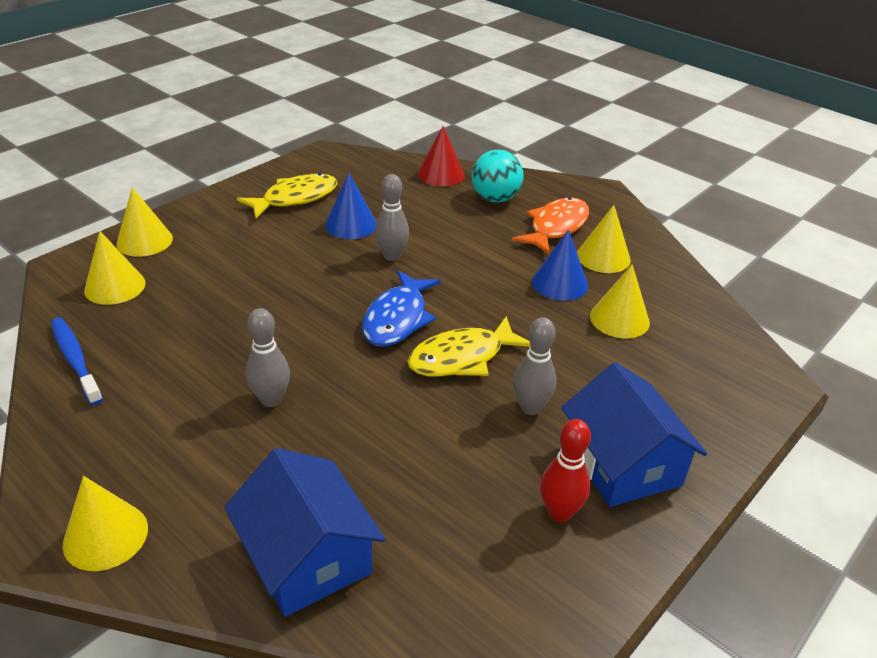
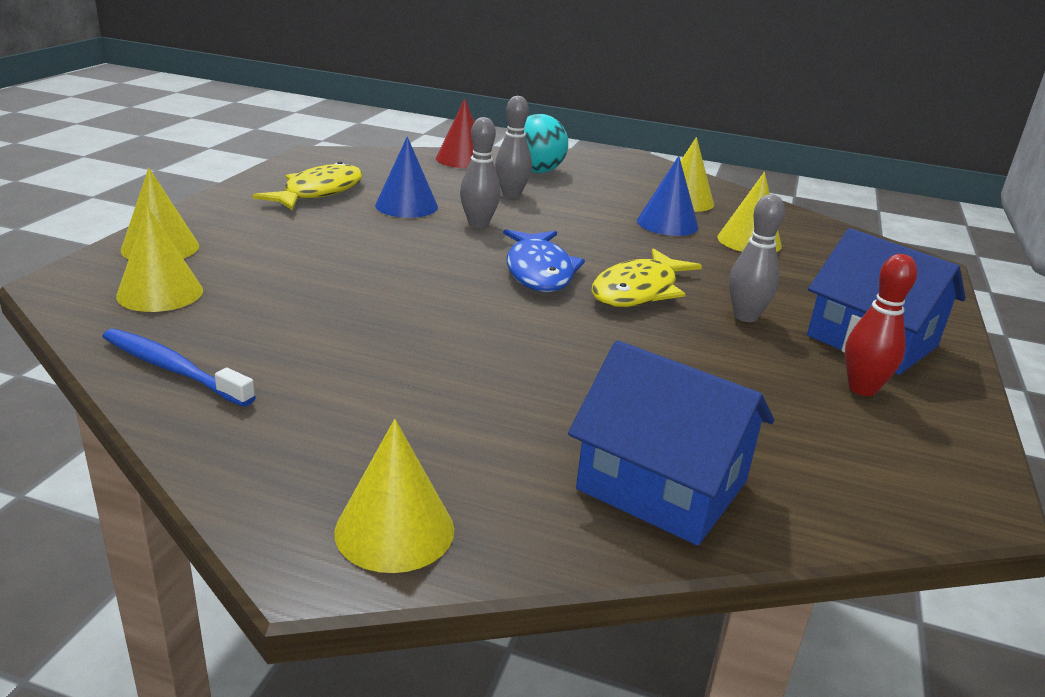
camera: 25 degrees left, 10 degrees down
(271, 399) = (471, 359): grey bowling pin -> grey bowling pin (511, 195)
(556, 227) = (618, 185): orange fish -> none

